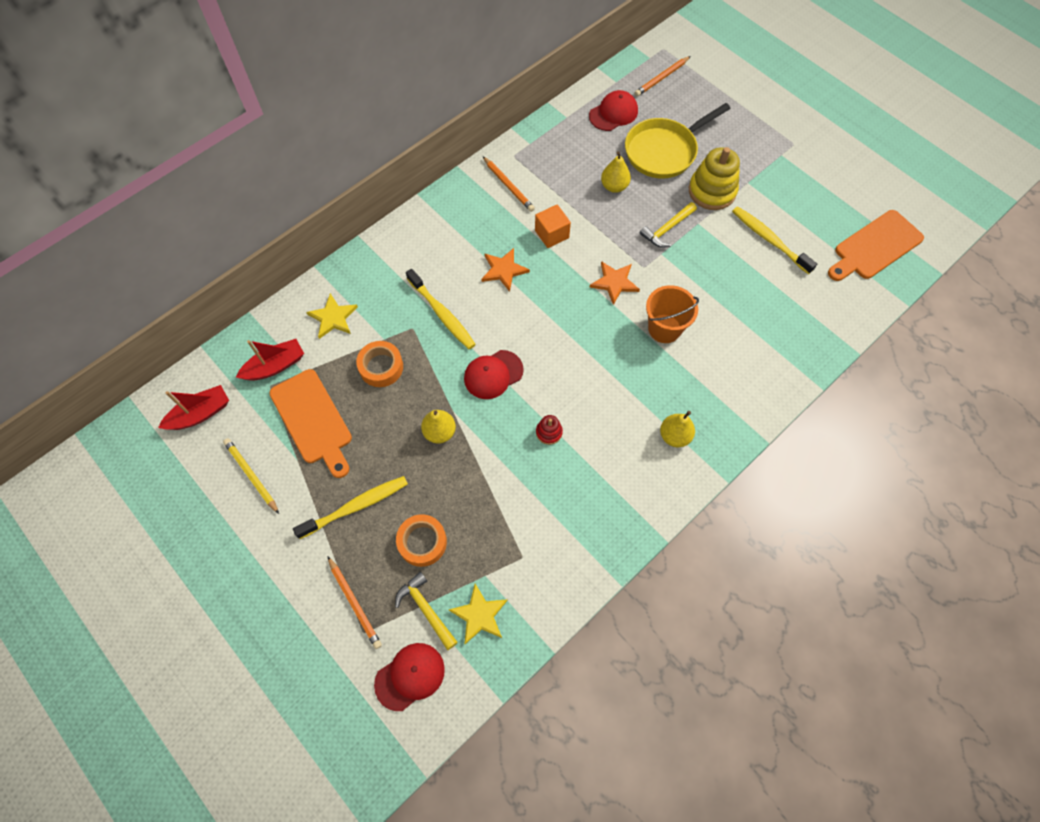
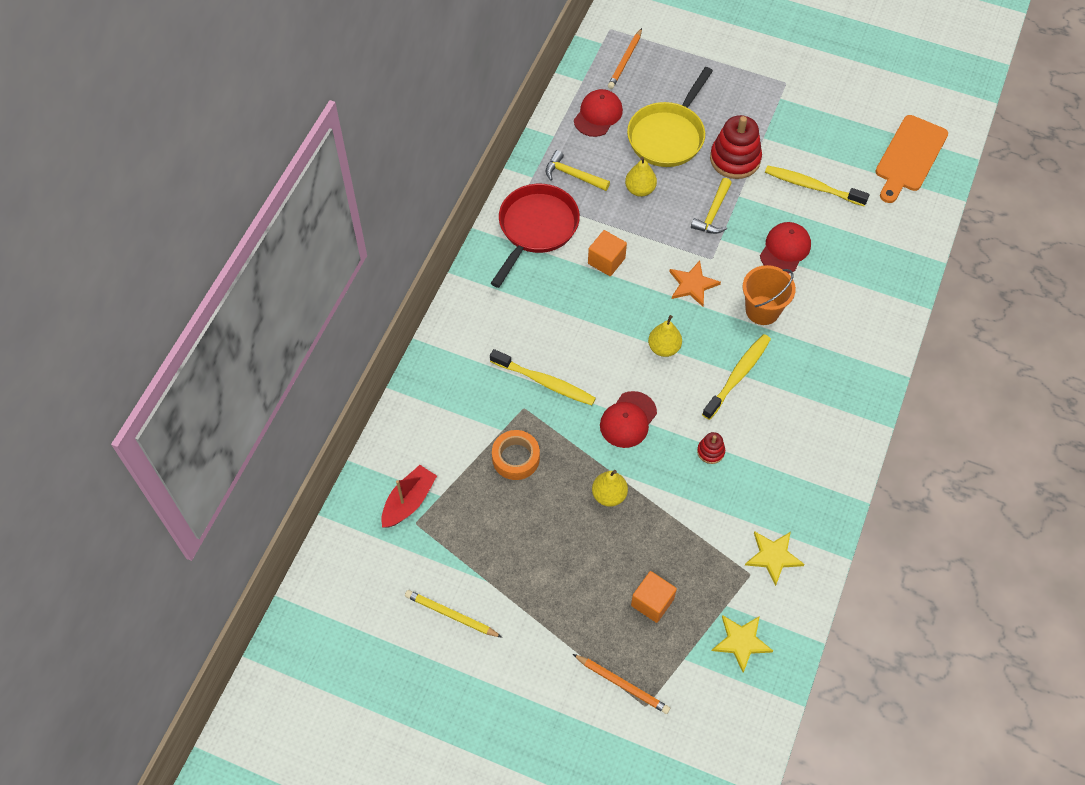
camera: 25 degrees left, 5 degrees down
(200, 414) = (362, 580): red boat -> none
(313, 420) = (479, 537): orange cutting board -> none
(333, 317) = (438, 430): yellow star -> yellow star (773, 556)
(356, 506) = (570, 598): yellow toothbrush -> yellow toothbrush (738, 375)
(410, 676) = (710, 723): red cap -> red cap (785, 249)
(422, 542) = (652, 602): orange tape -> orange cube
(426, 609) = (690, 659): yellow hammer -> yellow hammer (573, 175)
(503, 270) = (580, 315): orange star -> none
(508, 186) = (536, 228): orange pencil -> red pan
(674, 436) = (825, 406): yellow pear -> yellow pear (664, 348)
(712, 191) = (735, 159): yellow stacking toy -> red stacking toy

